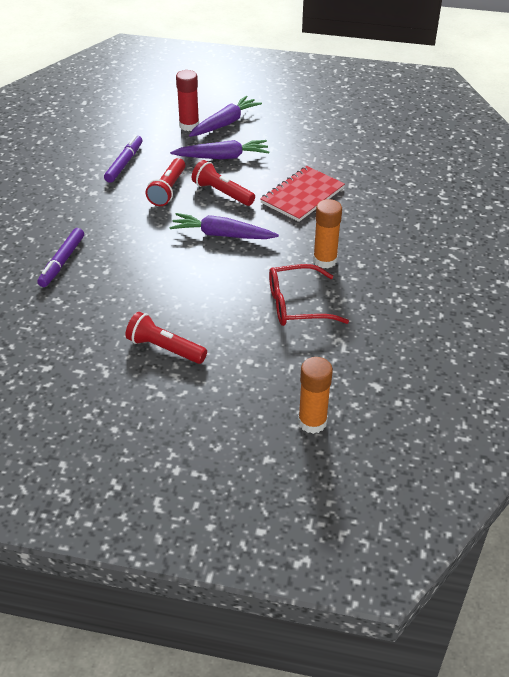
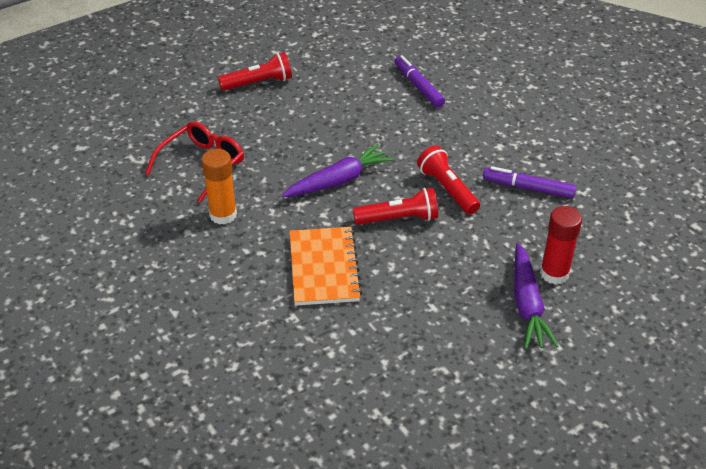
camera: 135 degrees right, 0 degrees up
(124, 163) = (528, 188): purple marker -> purple marker turned 135 degrees clockwise
(222, 157) = (460, 258): purple carrot -> none
(302, 195) = (324, 268): red notebook -> orange notebook
(312, 422) = (105, 102): orange glue stick -> none

